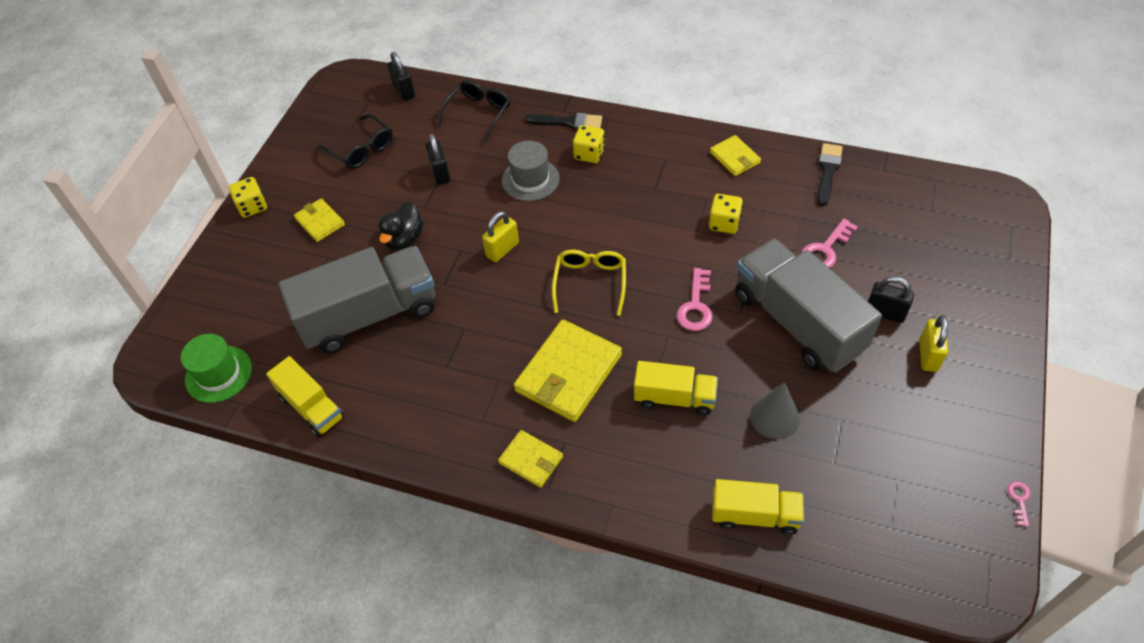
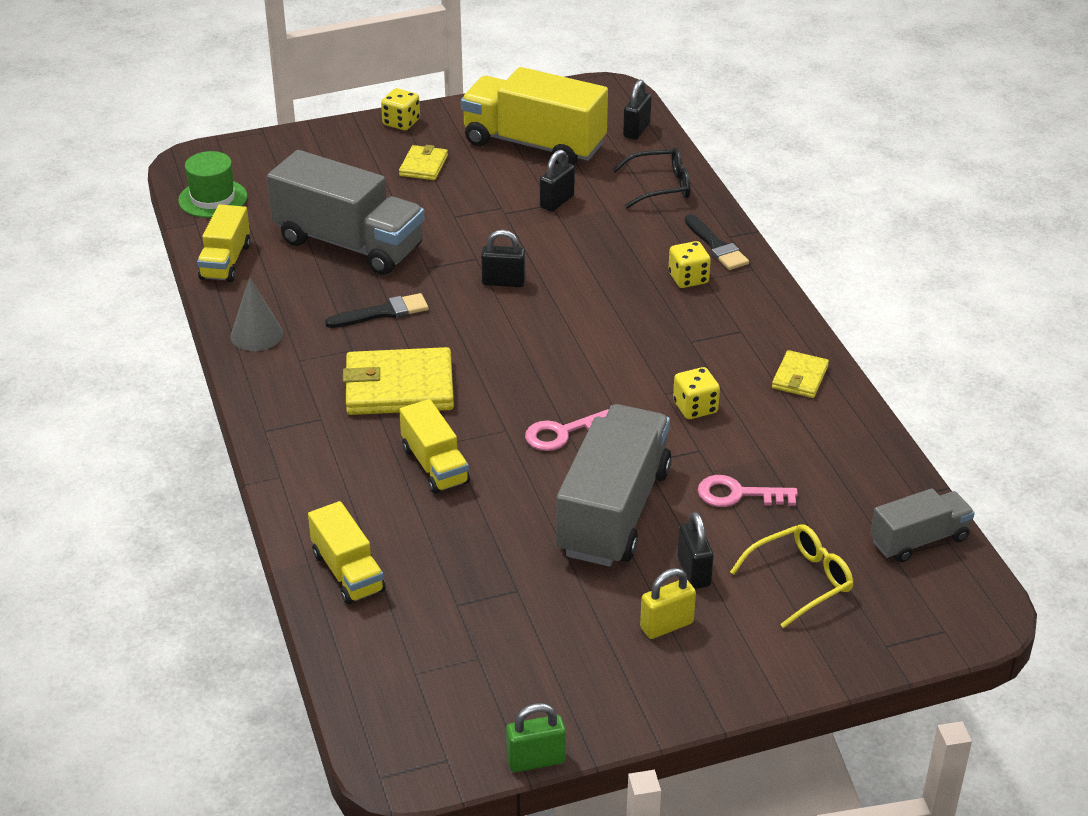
camera: 50 degrees right, 15 degrees down
(362, 149) = (534, 144): black glasses -> yellow truck
(404, 239) = (454, 220): black duck -> none
(502, 249) = (503, 282): yellow padlock -> black padlock
(530, 180) = (610, 258): grey hat -> none
(531, 460) = (283, 407): yellow wallet -> none
(590, 282) = (520, 353): yellow glasses -> yellow glasses (801, 580)
(775, 417) = (475, 541): grey cone -> grey cone (256, 334)
(827, 171) = (859, 452): black brush -> black brush (383, 312)
(926, 190) = (919, 540): none -> grey truck
(1019, 500) = (536, 760): pink key -> green padlock

